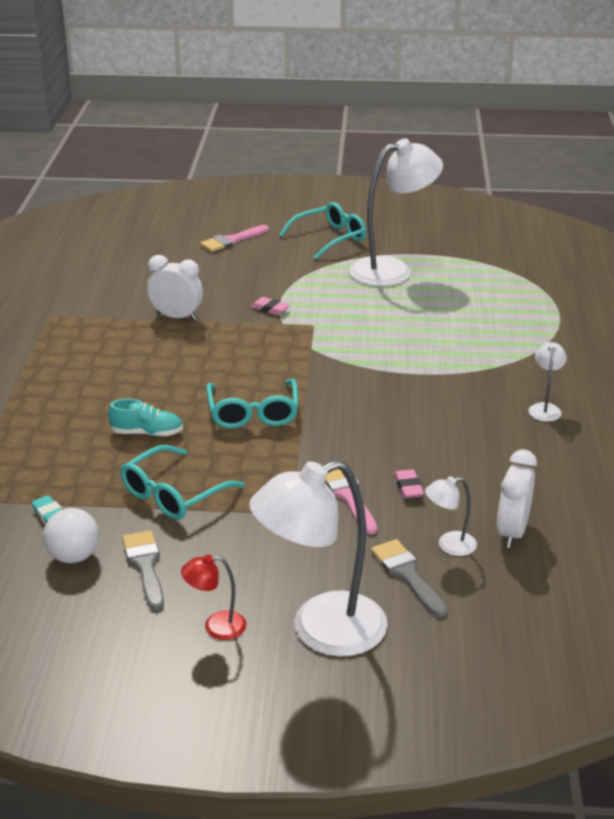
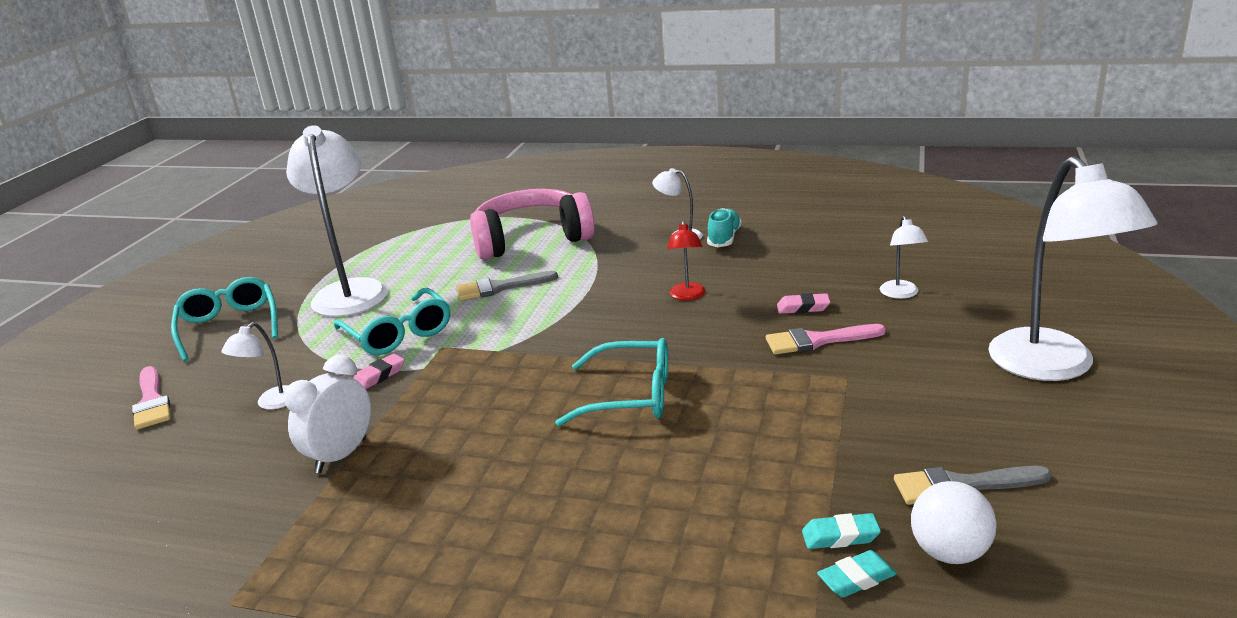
camera: 75 degrees left, 5 degrees down
(92, 511) = (840, 536): none -> turquoise eraser
(147, 433) = (651, 484): turquoise shoe -> turquoise shoe (724, 238)
(173, 494) = (804, 461): turquoise glasses -> turquoise glasses (398, 333)
(216, 626) = (1067, 432): red lamp -> red lamp (687, 296)
(233, 279) = (271, 403): none -> white lamp
(407, 575) = (951, 317): grey brush -> grey brush (500, 287)
(511, 331) = (531, 239): none -> pink headphones
(512, 532) = (878, 265): white clock -> none

